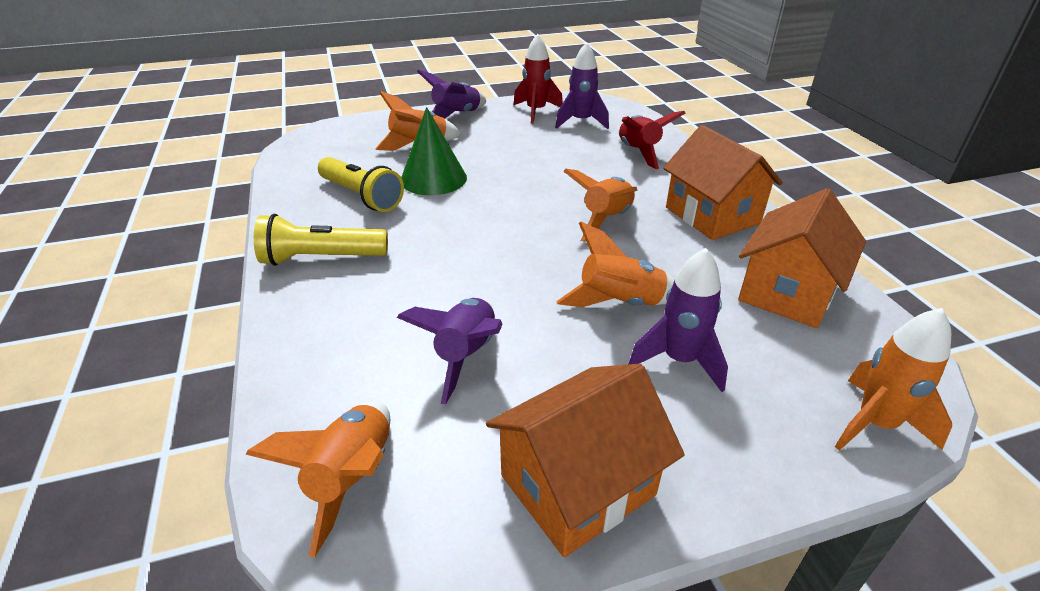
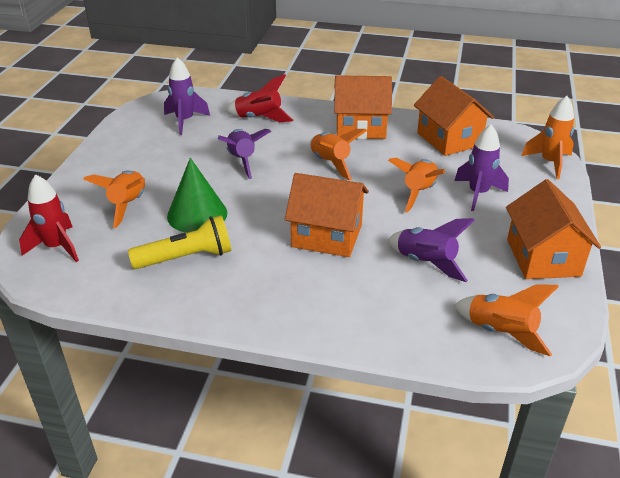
camera: 60 degrees left, 0 degrees up
(321, 258) = (264, 299): yellow flashlight -> none
(456, 115) = (95, 170): purple rocket -> purple rocket (242, 161)
(461, 262) = (327, 235): none -> orange house
(536, 112) = (141, 132): red rocket -> red rocket (56, 247)

